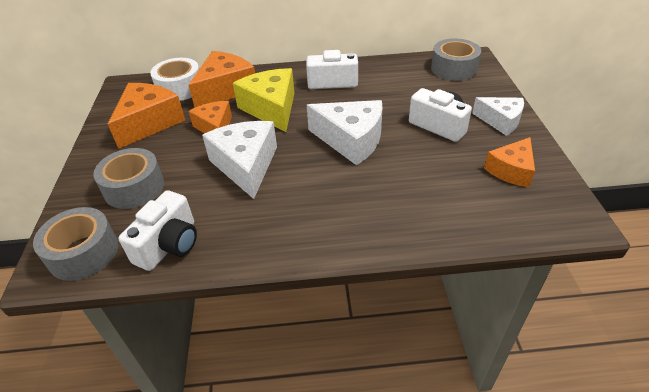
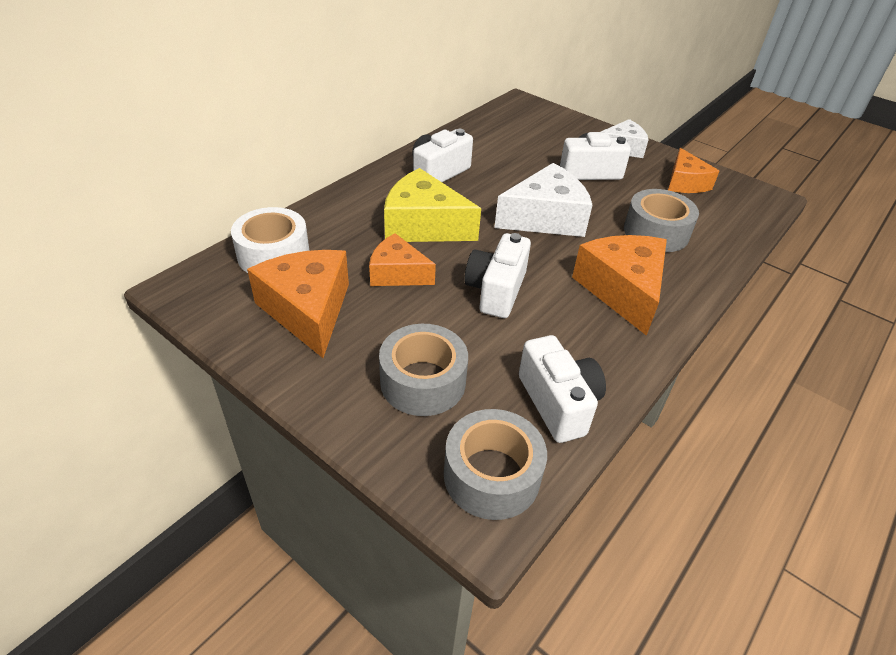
camera: 50 degrees left, 0 degrees up
(225, 89) = (336, 230): orange cheese -> orange cheese (622, 290)
(246, 165) = (496, 290): white cheese -> white camera
(453, 68) = (522, 117): grey tape -> grey tape (656, 232)

